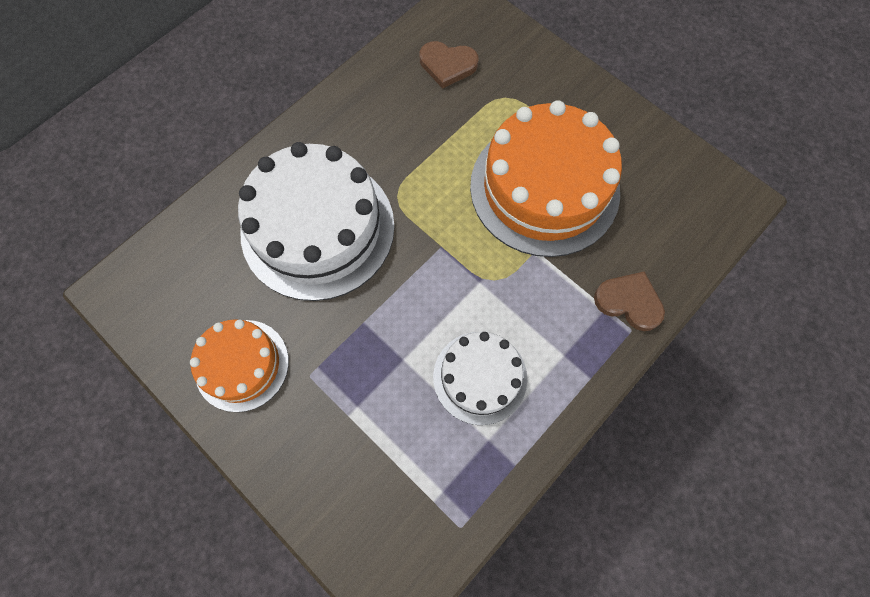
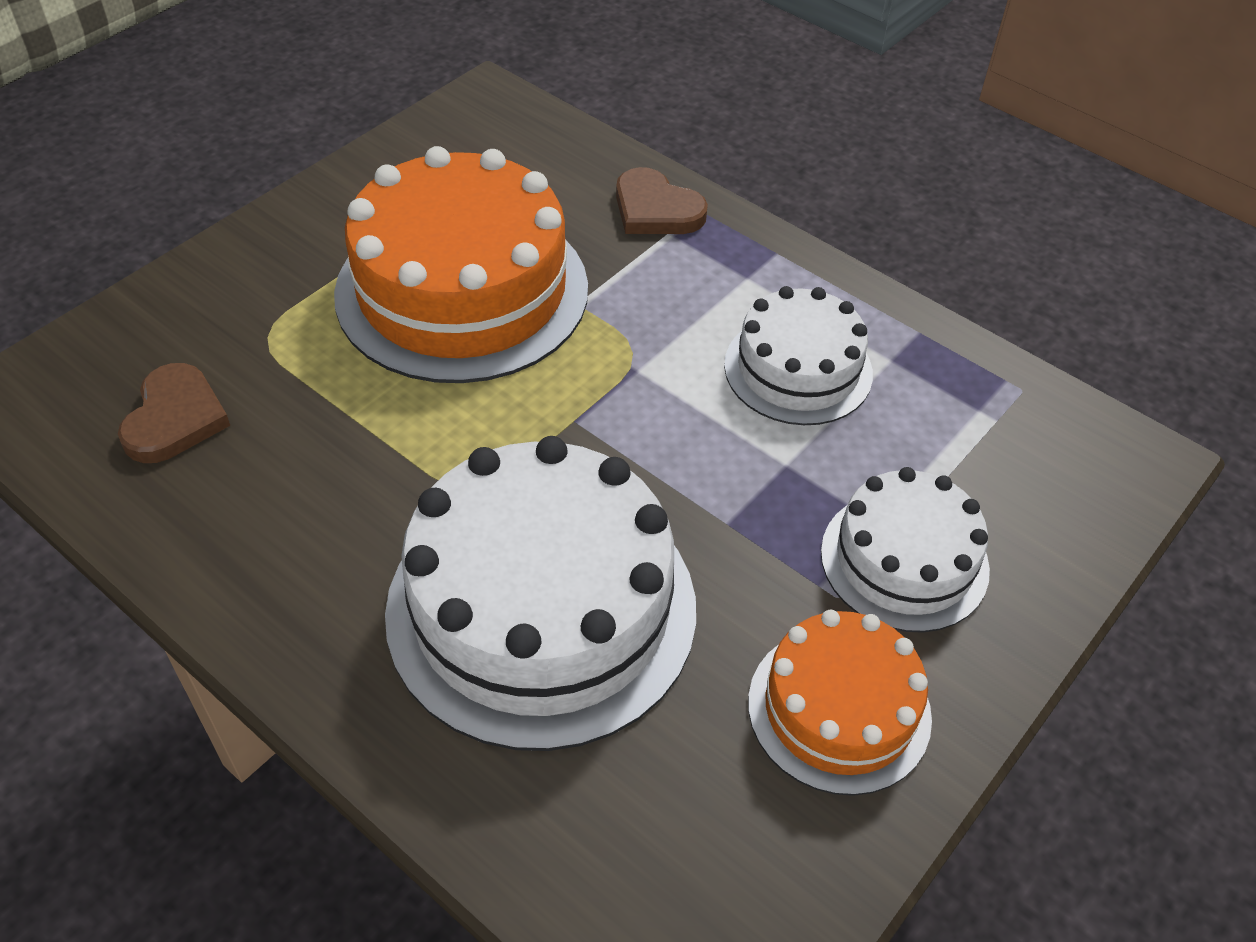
camera: 95 degrees left, 20 degrees down
(329, 417) = (904, 560): none -> white cake
(629, 302) = (656, 209): brown heart -> brown heart turned 75 degrees counterclockwise

